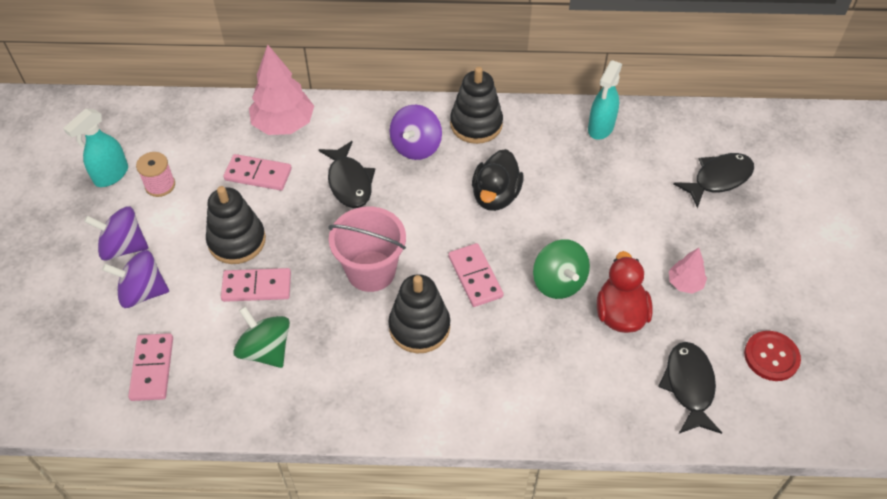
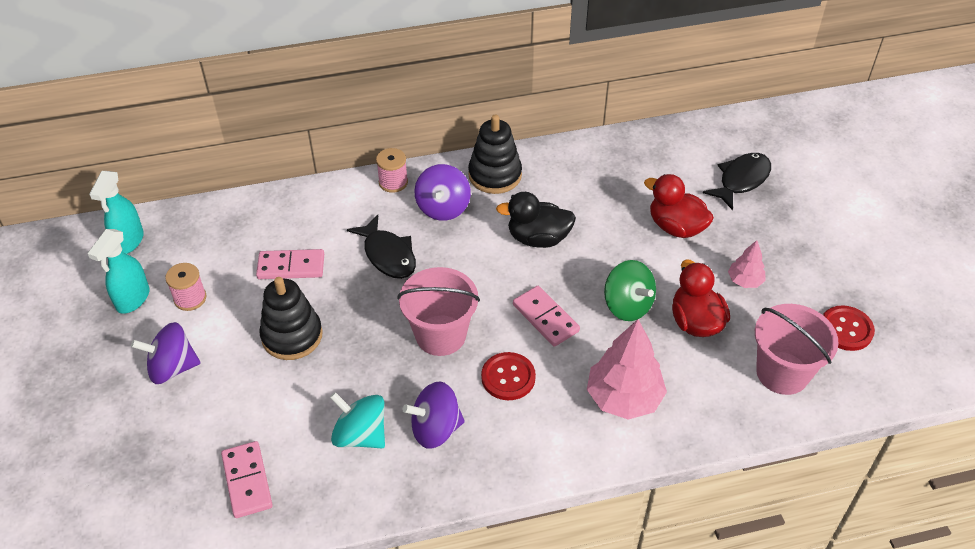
camera: 15 degrees left, 5 degrees down
(143, 292) = (209, 408): purple spinning top -> purple spinning top (435, 429)
(257, 287) = (329, 376): pink domino -> none
(266, 350) = (360, 435): green spinning top -> turquoise spinning top
(283, 124) = (300, 213): pink tree -> pink tree (624, 398)
(378, 112) = (393, 182): none -> pink spool
(419, 327) = (508, 377): black stacking toy -> red button
(495, 196) = (538, 238): black duck -> black duck turned 90 degrees clockwise
(600, 128) = (615, 155): turquoise spray bottle -> turquoise spray bottle (129, 241)
(635, 213) = (676, 227): none -> red duck
(689, 386) = (782, 373): black fish -> pink bucket

